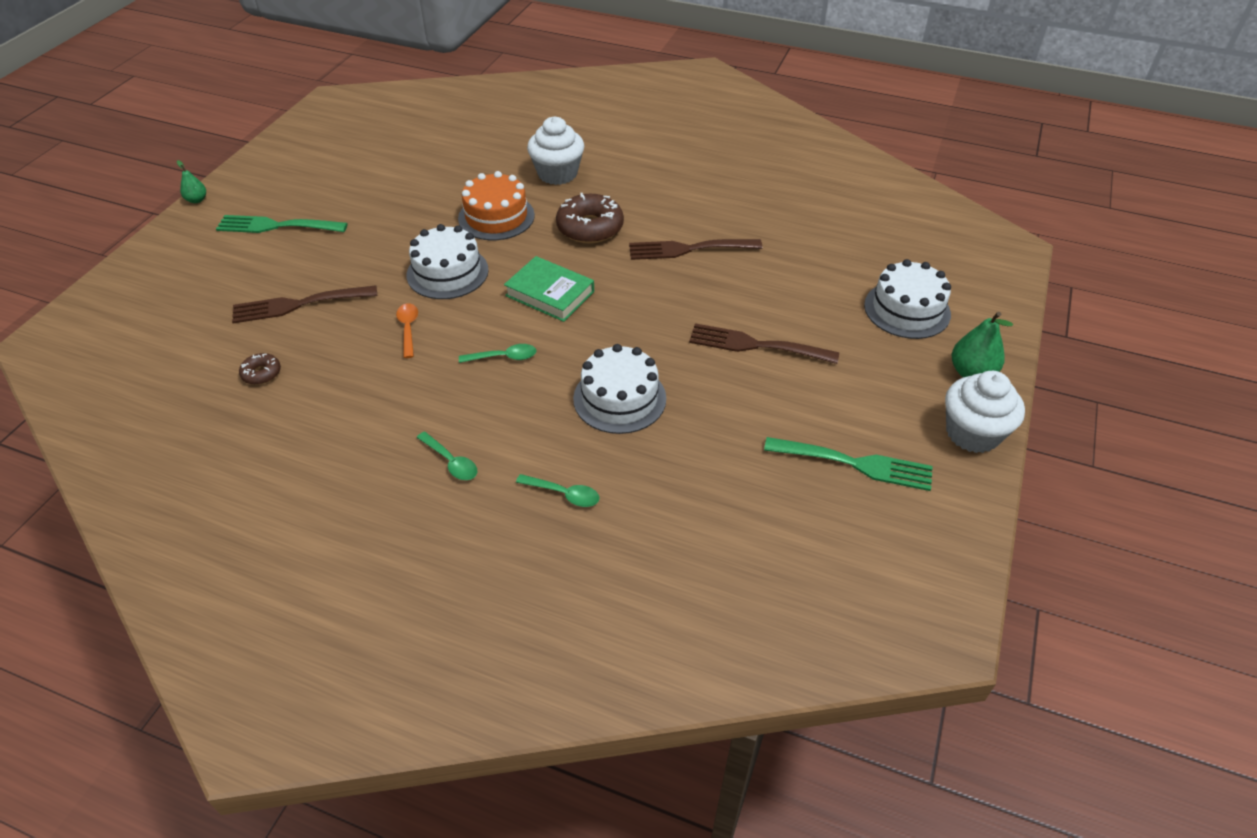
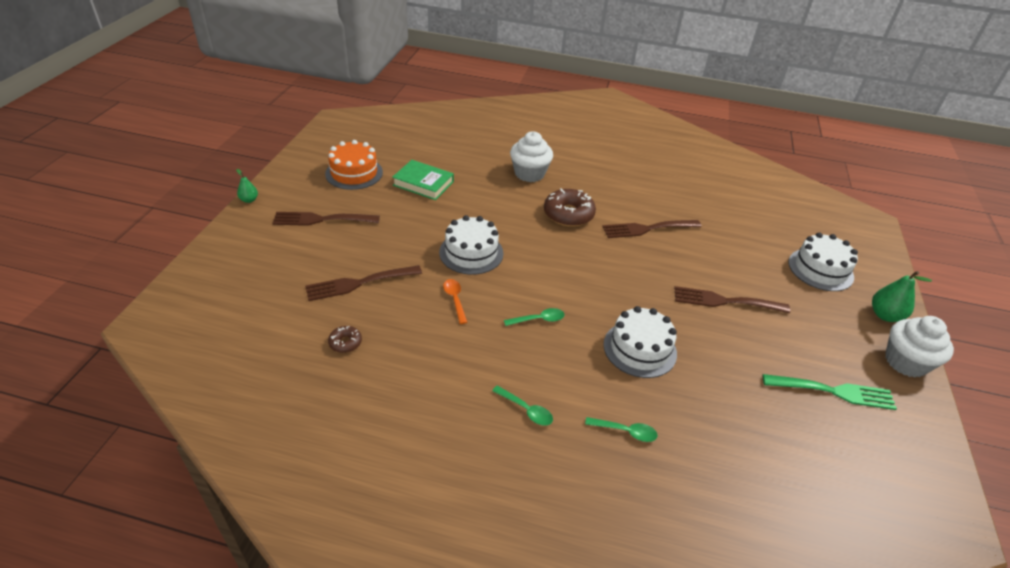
camera: 10 degrees left, 5 degrees down
(276, 226) = (321, 219): green fork -> brown fork
(496, 217) = (494, 208): orange cake -> orange cake (354, 173)
(550, 293) = (556, 267): green book -> green book (423, 183)

